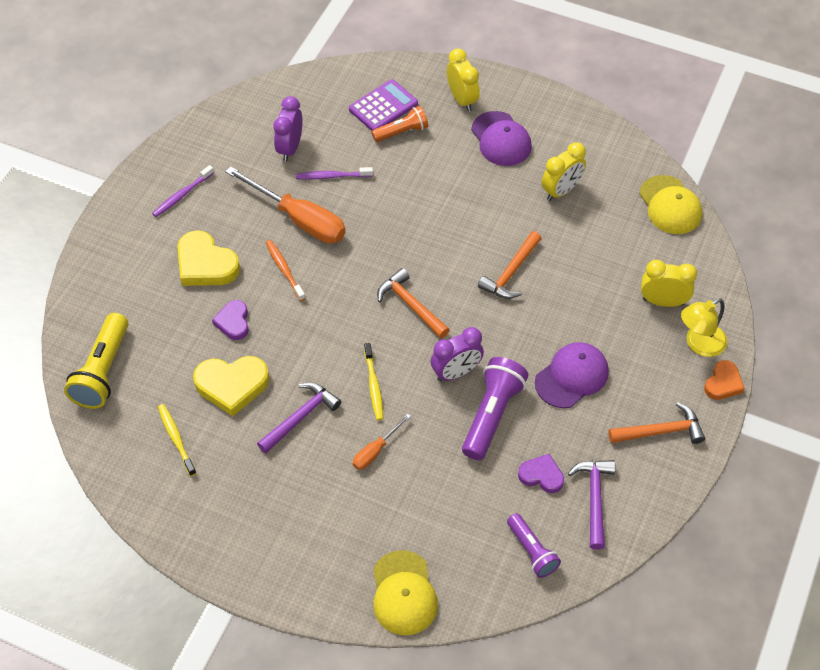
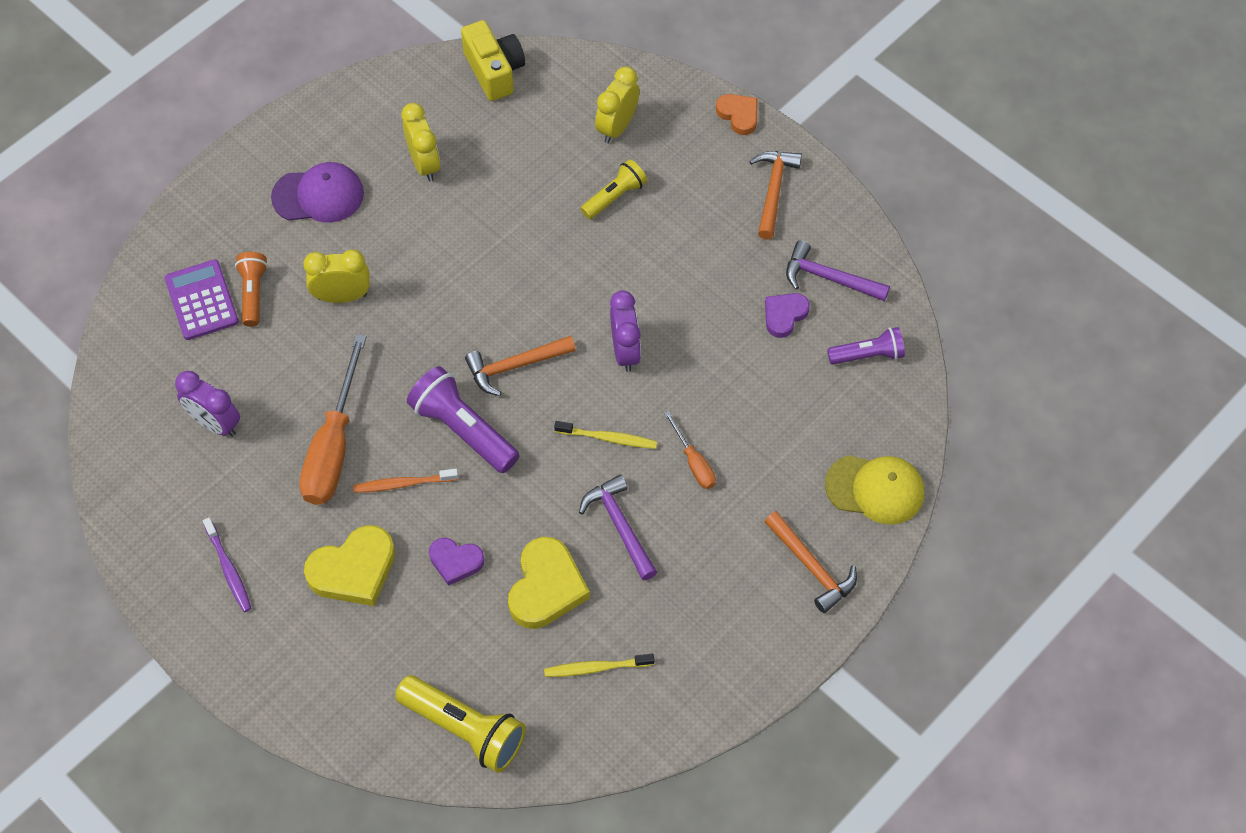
camera: 70 degrees left, 5 degrees up
(299, 219) = (333, 446): orange screwdriver -> orange screwdriver turned 135 degrees clockwise
(332, 176) = (284, 390): purple toothbrush -> none
(462, 99) = (235, 214): yellow clock -> yellow clock (342, 296)
(492, 415) = (693, 335): purple flashlight -> purple flashlight (463, 430)
(511, 273) = (515, 253): orange hammer -> orange hammer (812, 567)
(572, 376) = (676, 244): purple cap -> none
(595, 321) = (614, 197): none -> yellow flashlight
(670, 205) = (494, 71): yellow cap -> yellow camera
(699, 344) = (684, 116): yellow lamp -> none

